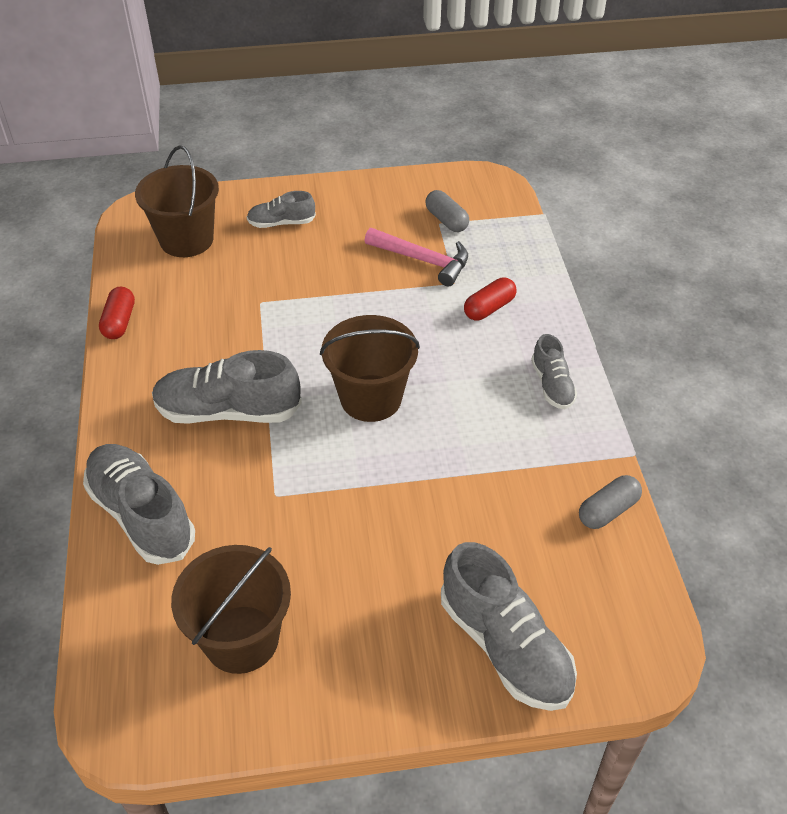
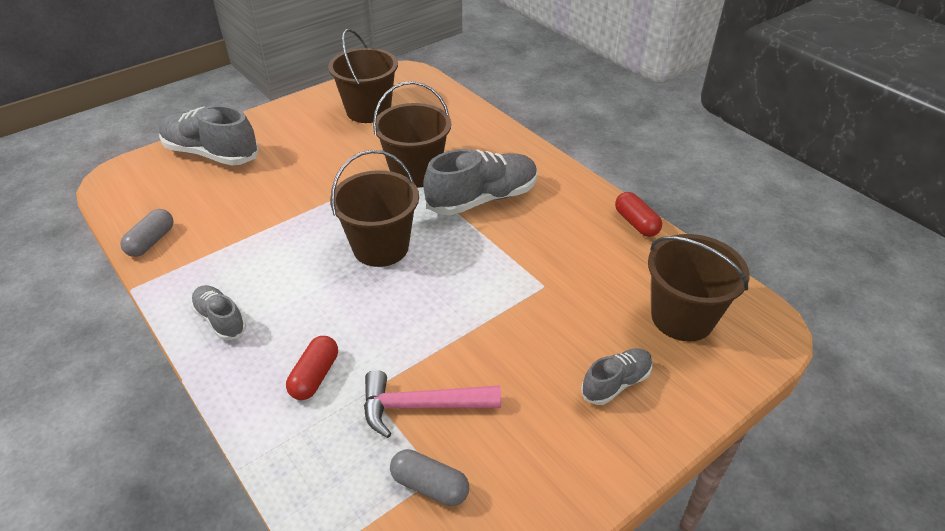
camera: 150 degrees right, 5 degrees down
(142, 515) = (477, 133): grey shoe -> none
(267, 482) = (415, 172): none -> brown bucket

